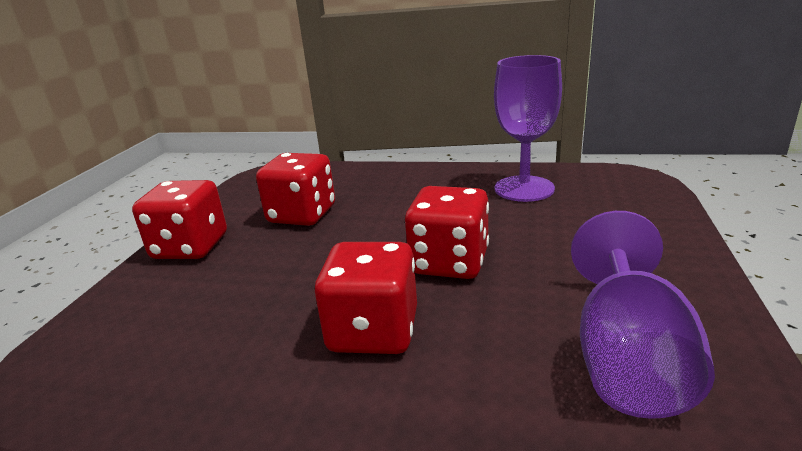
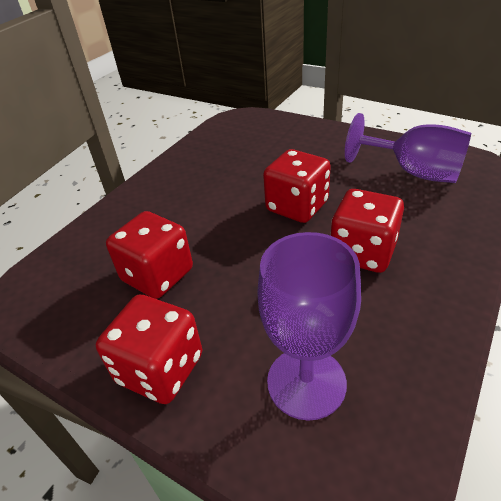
camera: 70 degrees left, 15 degrees up
(524, 189) = (217, 156): purple goblet -> purple goblet (306, 382)

